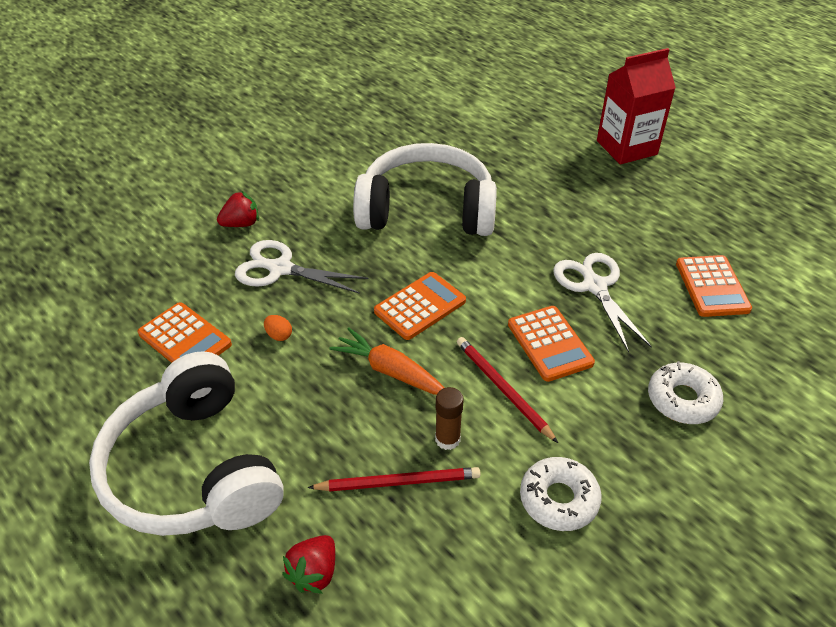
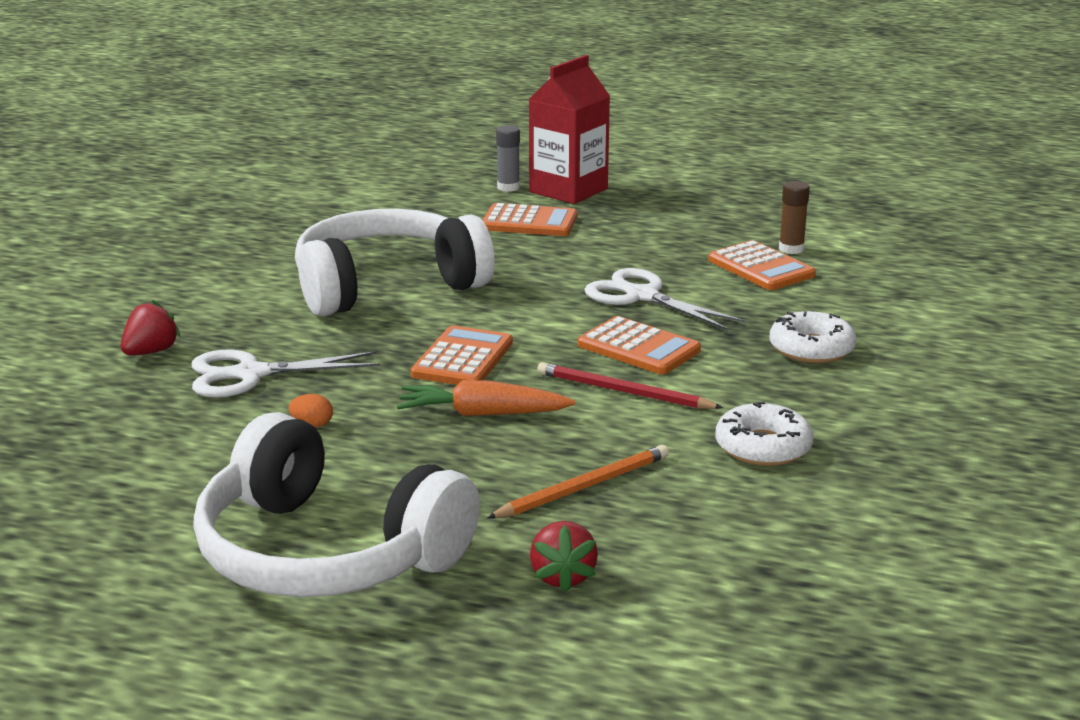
camera: 30 degrees left, 20 degrees down
(184, 339) = (187, 461): orange calculator -> orange calculator (529, 222)
(398, 482) = (583, 487): red pencil -> orange pencil
(447, 439) = (603, 442): brown glue stick -> brown glue stick (791, 249)
(585, 131) = (508, 187): none -> grey glue stick

